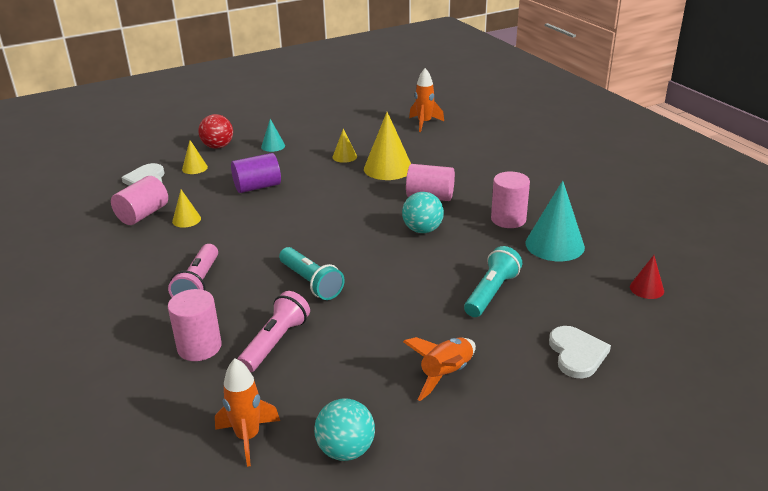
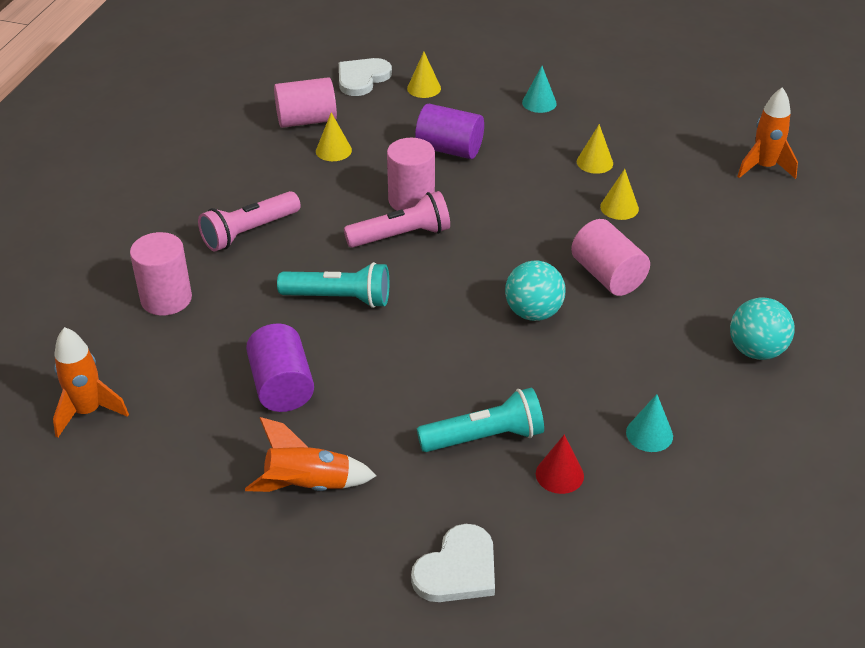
camera: 45 degrees right, 10 degrees up
(218, 146) = (483, 72): red ball -> none
(275, 343) = (224, 340): pink flashlight -> pink flashlight (401, 236)
(311, 282) = (339, 298): turquoise flashlight -> turquoise flashlight turned 90 degrees counterclockwise
(346, 450) = (133, 484): turquoise ball -> turquoise ball (756, 350)
(350, 341) = (282, 386): none -> purple cylinder
(388, 168) = (619, 207): yellow cone -> yellow cone, size x0.52
(508, 219) = (649, 365): pink cylinder -> pink cylinder (411, 200)
(554, 245) = (649, 434): turquoise cone -> turquoise cone, size x0.52
(646, 289) = (662, 566): red cone -> red cone (559, 474)

